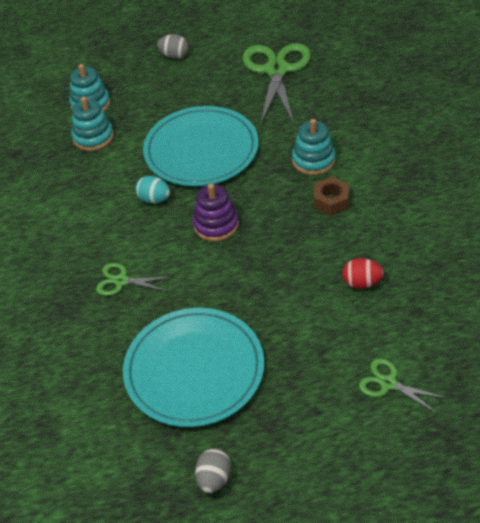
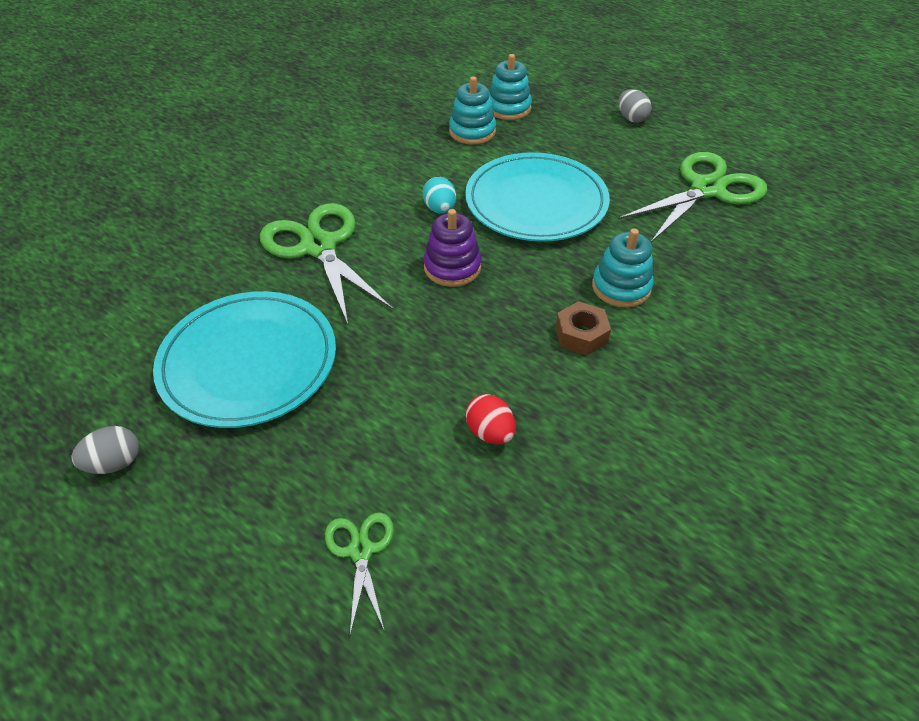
camera: 45 degrees right, 0 degrees up
(121, 281) = (319, 247): green scissors -> green scissors, size x2.01

